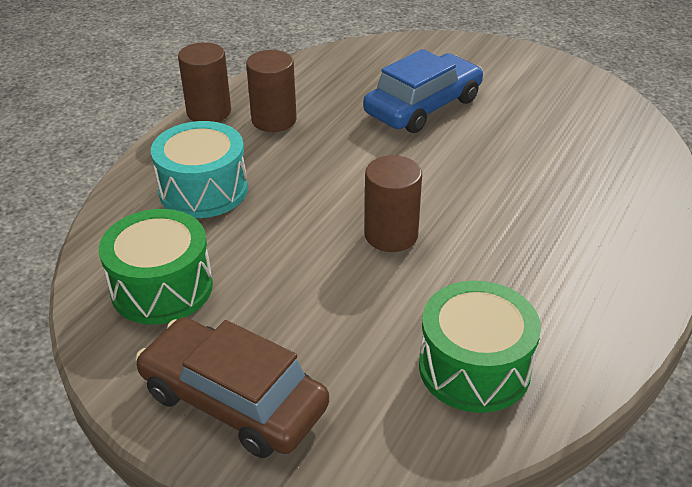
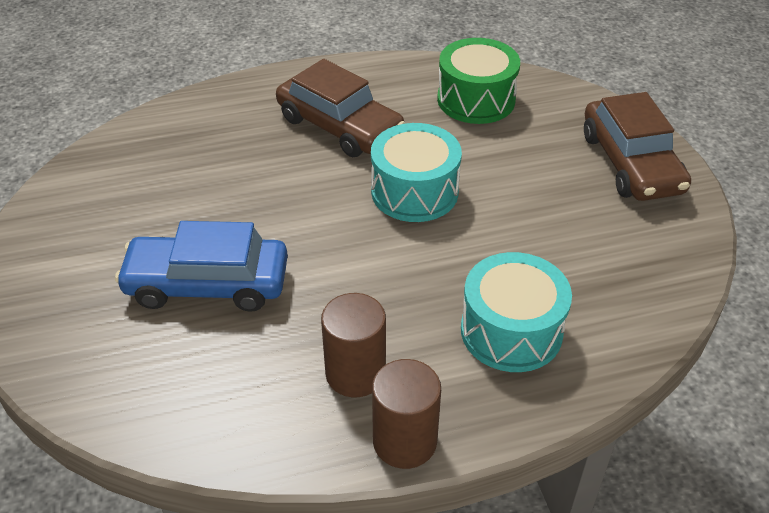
camera: 135 degrees left, 5 degrees up
(162, 287) = (622, 260): green drum -> none
(391, 235) = (414, 191): brown cylinder -> turquoise drum
(536, 248) = (339, 126): none -> brown car

